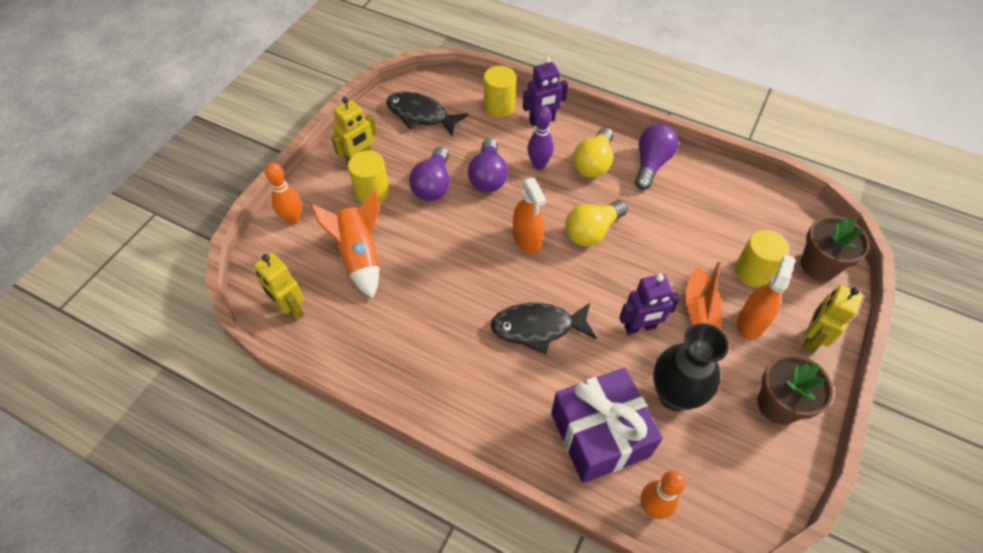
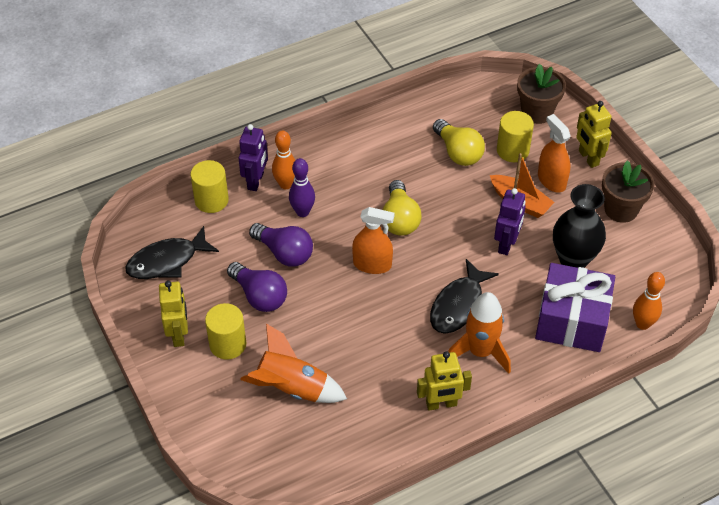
camera: 55 degrees left, 5 degrees down
(290, 309) = (307, 465): yellow robot -> yellow robot (441, 404)
(293, 219) = (206, 419): orange bowling pin -> orange bowling pin (285, 184)
(500, 373) = (480, 351): none -> orange rocket
(593, 163) = (333, 176): yellow light bulb -> yellow light bulb (458, 152)
(651, 164) = (367, 142): purple light bulb -> none

